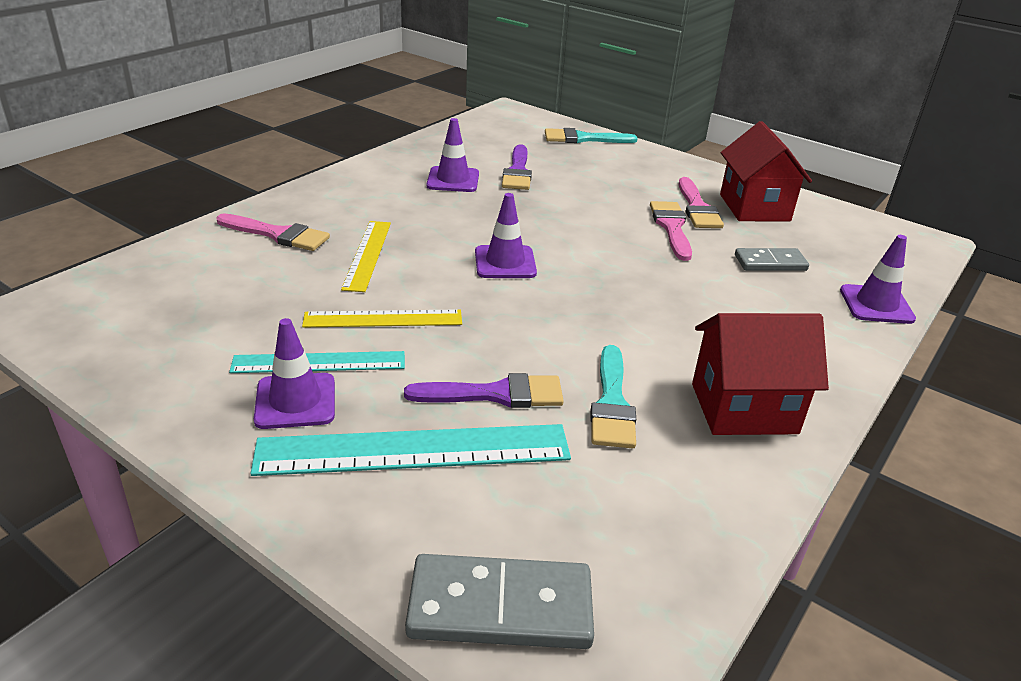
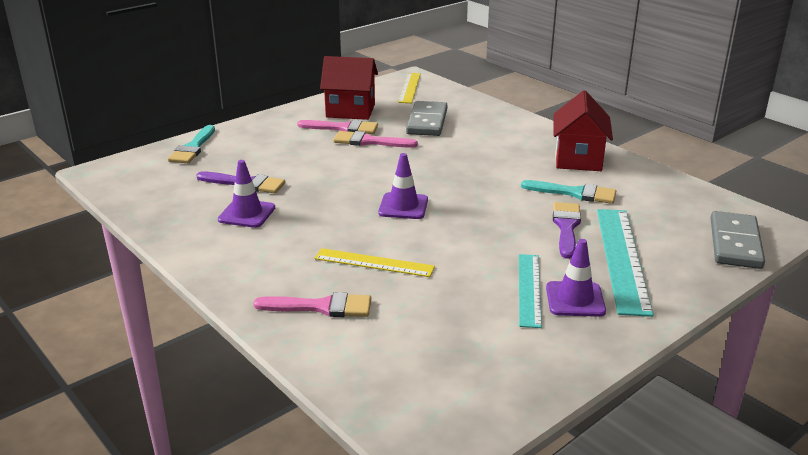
camera: 75 degrees left, 5 degrees down
(278, 234) = (321, 307): pink brush -> pink brush turned 60 degrees clockwise
(383, 319) = (474, 261): yellow ruler -> yellow ruler (409, 88)
(770, 263) = (427, 122): grey domino -> grey domino, size x1.56
(876, 305) = (481, 105): purple traffic cone -> none

